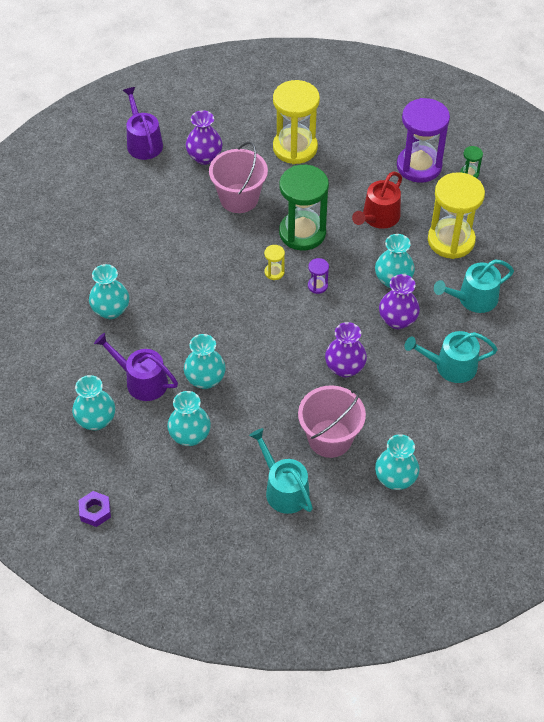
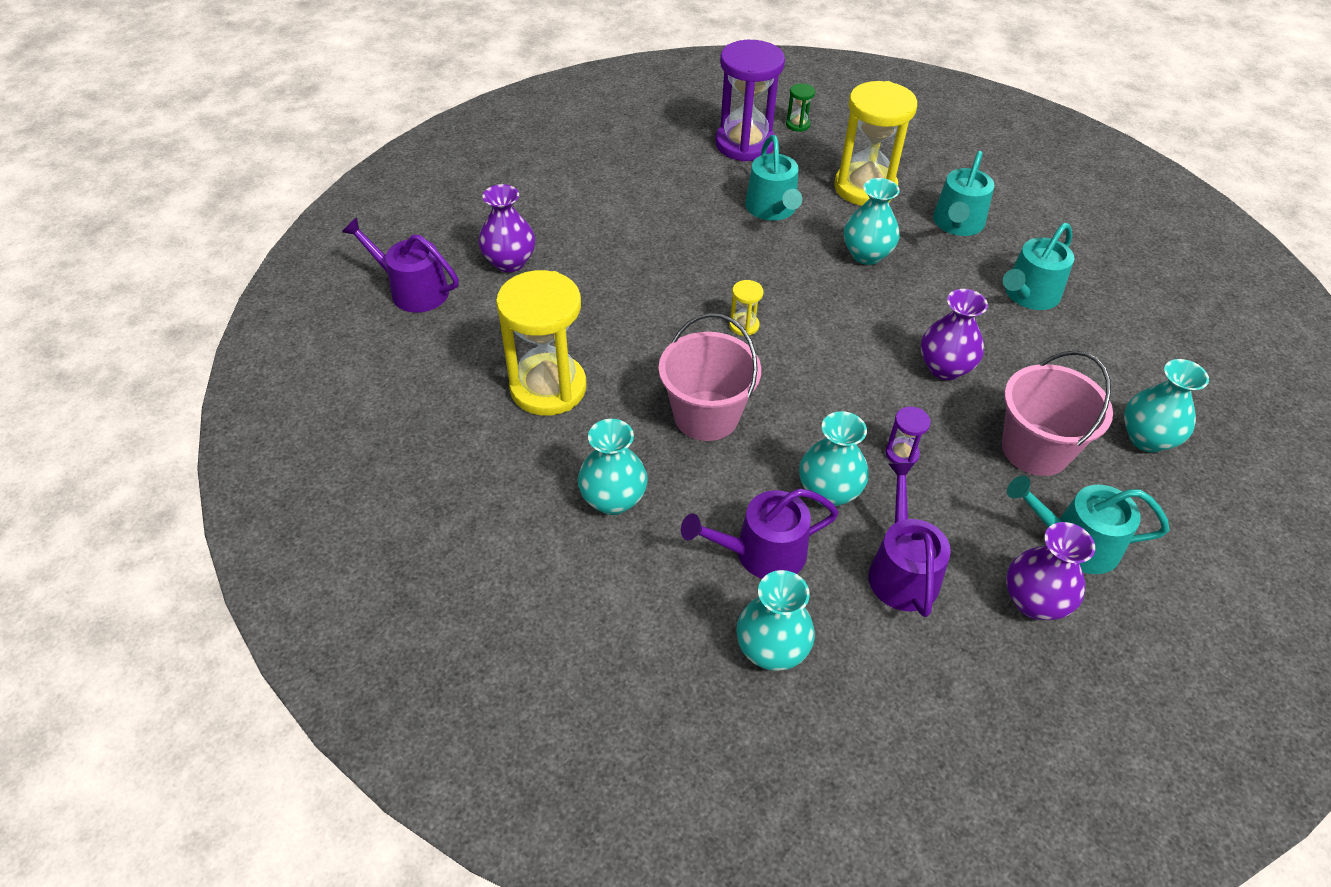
camera: 45 degrees left, 5 degrees down
(95, 511) = (929, 772): purple nut -> none
(190, 436) = (901, 570): turquoise vase -> purple watering can
(239, 198) = (605, 278): pink bucket -> pink bucket (706, 416)
(295, 148) = (600, 197): yellow hourglass -> yellow hourglass (548, 388)
(302, 233) = (718, 269): green hourglass -> none
(317, 286) = (805, 308): purple hourglass -> purple hourglass (902, 454)
(378, 217) = (772, 209): red watering can -> turquoise watering can
(397, 320) = (924, 288): purple vase -> purple vase (1034, 601)

